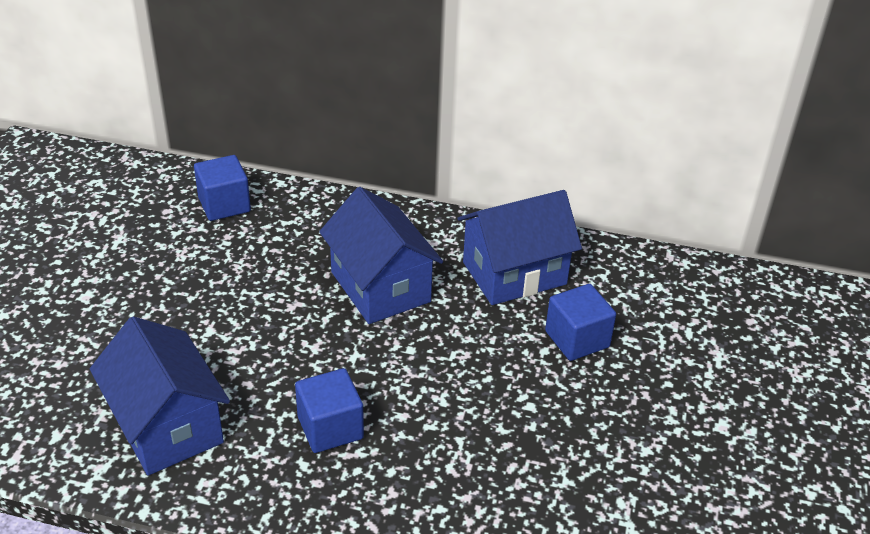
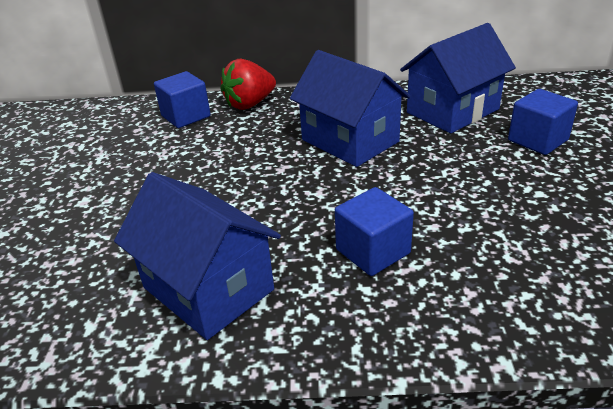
camera: 10 degrees left, 5 degrees down
(300, 204) = (250, 104): none -> red strawberry

